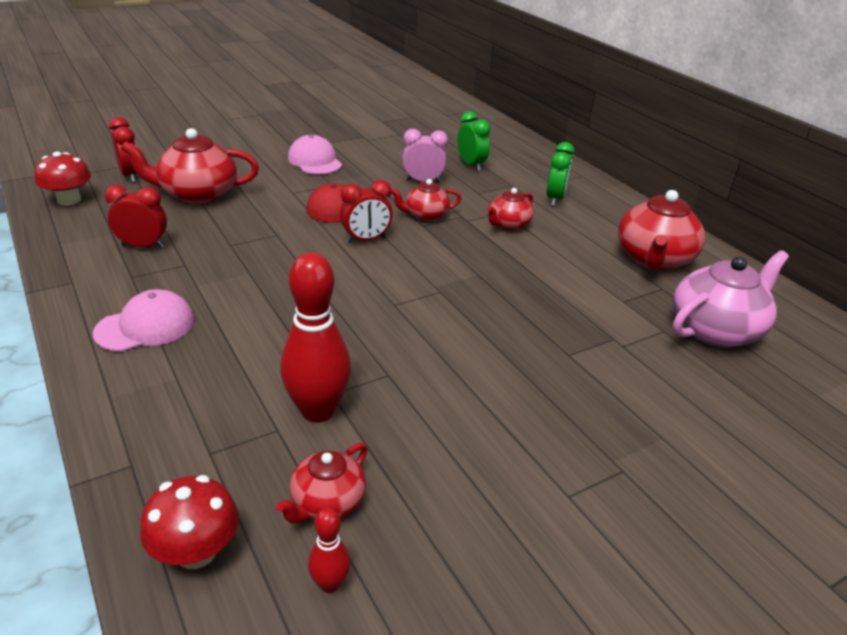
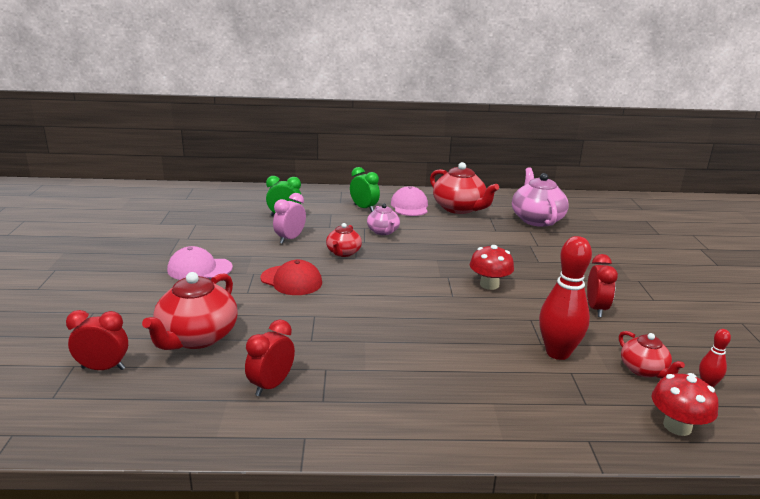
camera: 60 degrees left, 10 degrees down
(69, 200) = (115, 418): red mushroom -> red mushroom (489, 285)
(146, 326) = (413, 406): pink cap -> pink cap (409, 206)
(366, 240) = (358, 283): red clock -> red clock (596, 309)
(508, 225) = (383, 231): red teapot -> pink teapot

